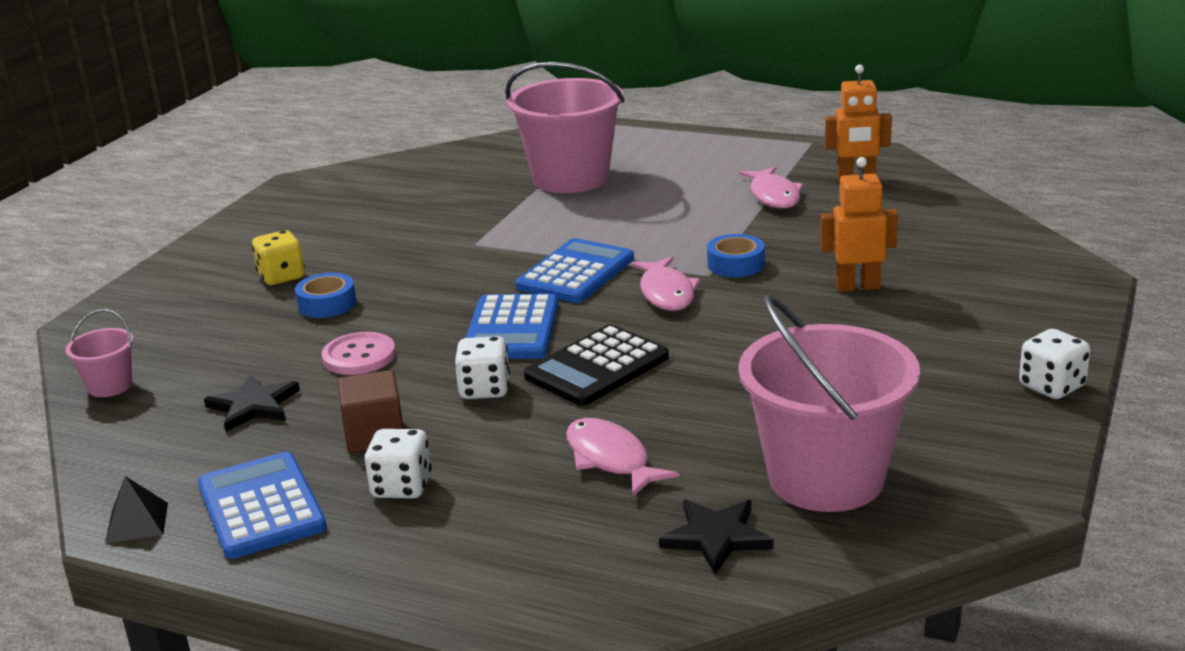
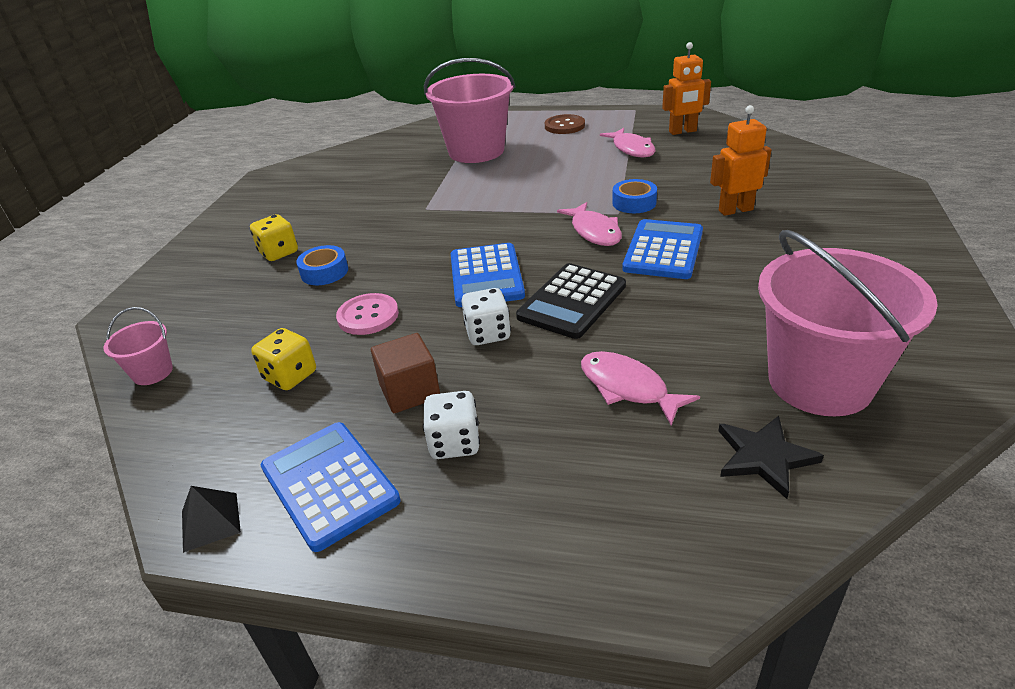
camera: 10 degrees left, 10 degrees up
(254, 406) = (290, 376): black star -> yellow dice
(575, 273) = (515, 223): blue calculator -> blue calculator (663, 250)
(703, 156) = (564, 126): none -> brown button
(1051, 386) = (937, 274): white dice -> none

